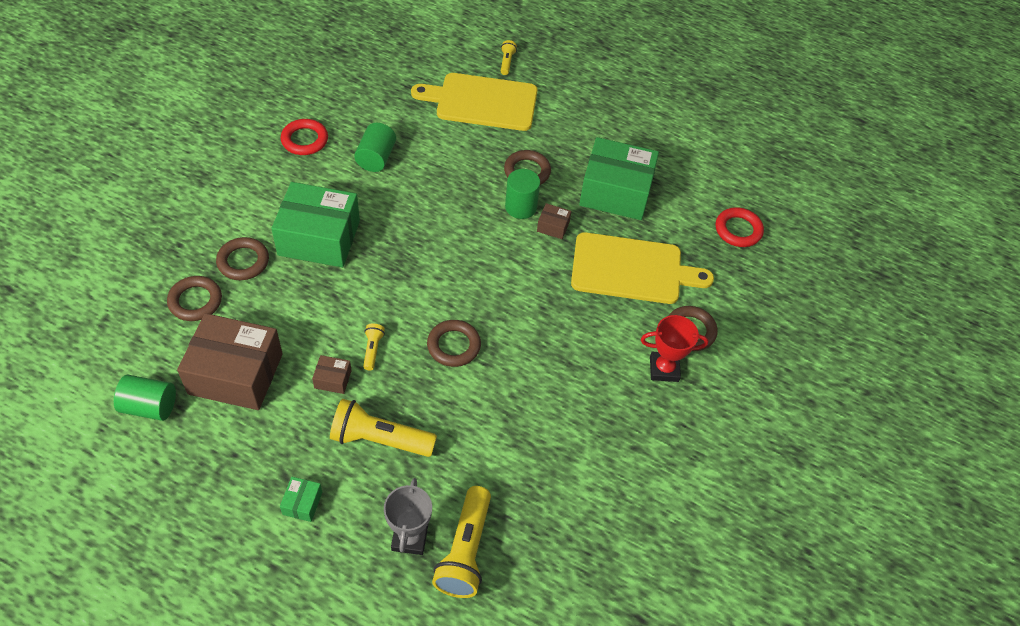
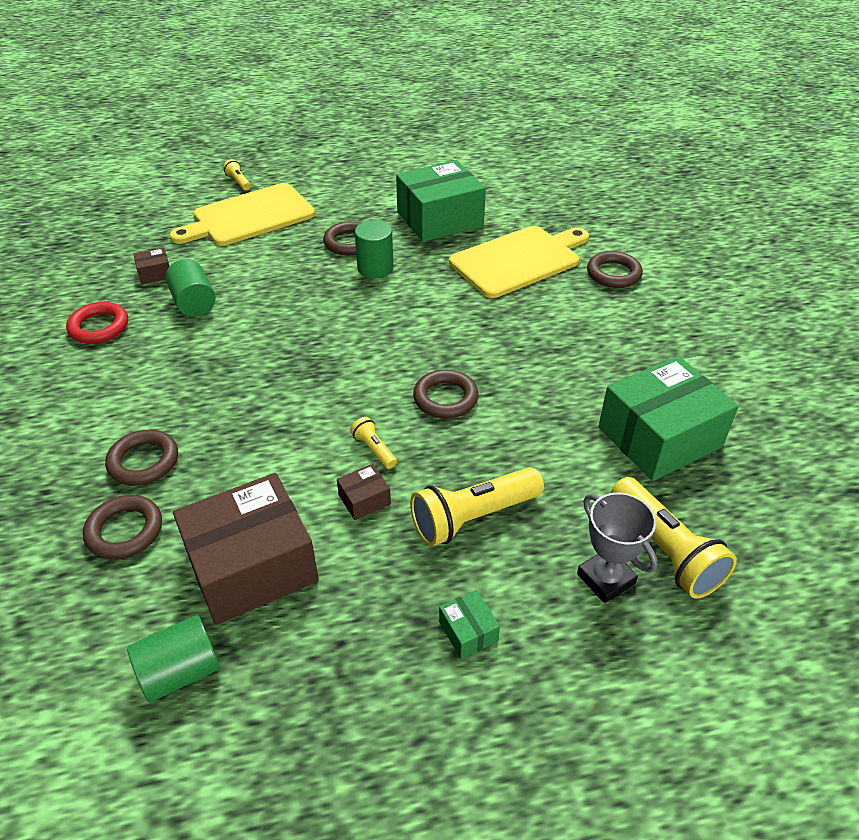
camera: 35 degrees left, 10 degrees down
(319, 238) = (208, 394): green box -> green box (659, 437)
(553, 226) = (419, 267): brown box -> brown box (155, 274)
(664, 369) = (630, 309): red trophy -> none
(738, 230) = (560, 196): red ring -> none

